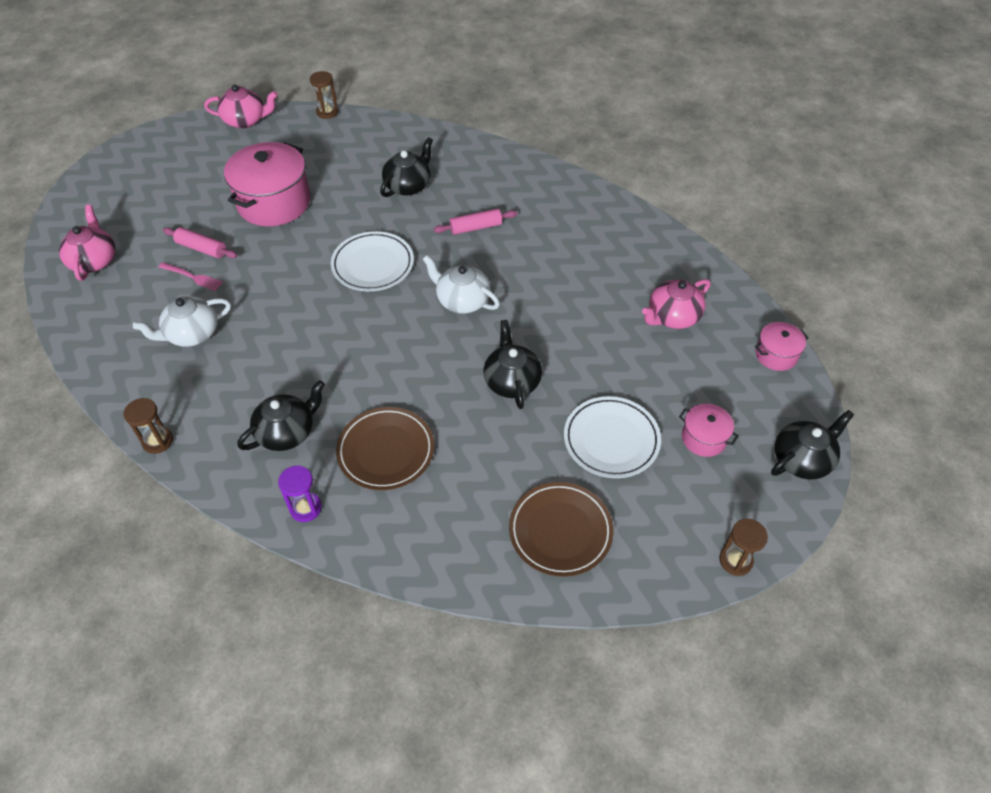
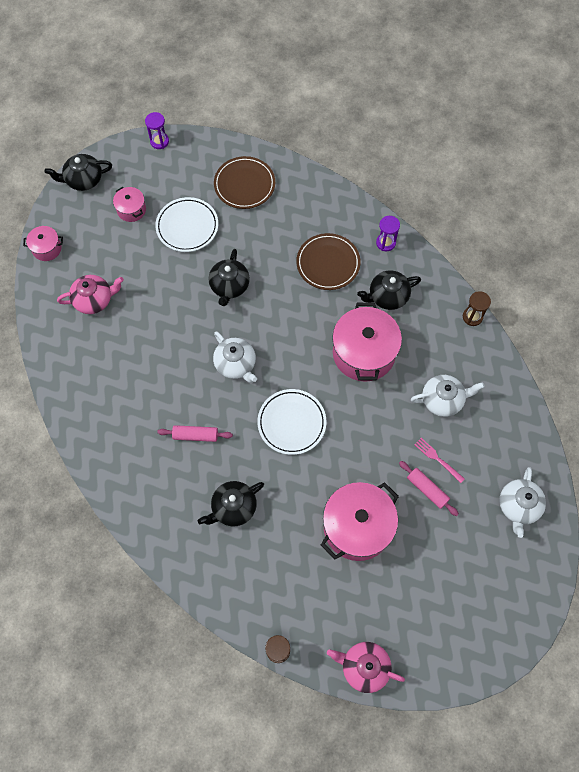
camera: 160 degrees left, 15 degrees up
(94, 261) = (518, 506): pink teapot -> white teapot
(304, 355) = (364, 353): none -> pink pot
(735, 560) = (159, 141): brown hourglass -> purple hourglass

